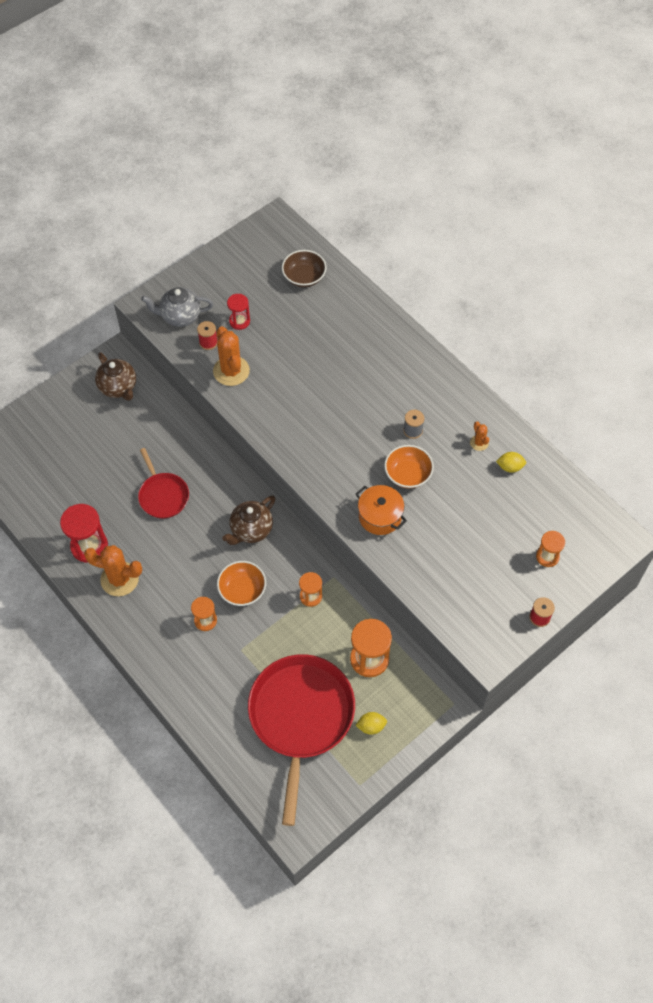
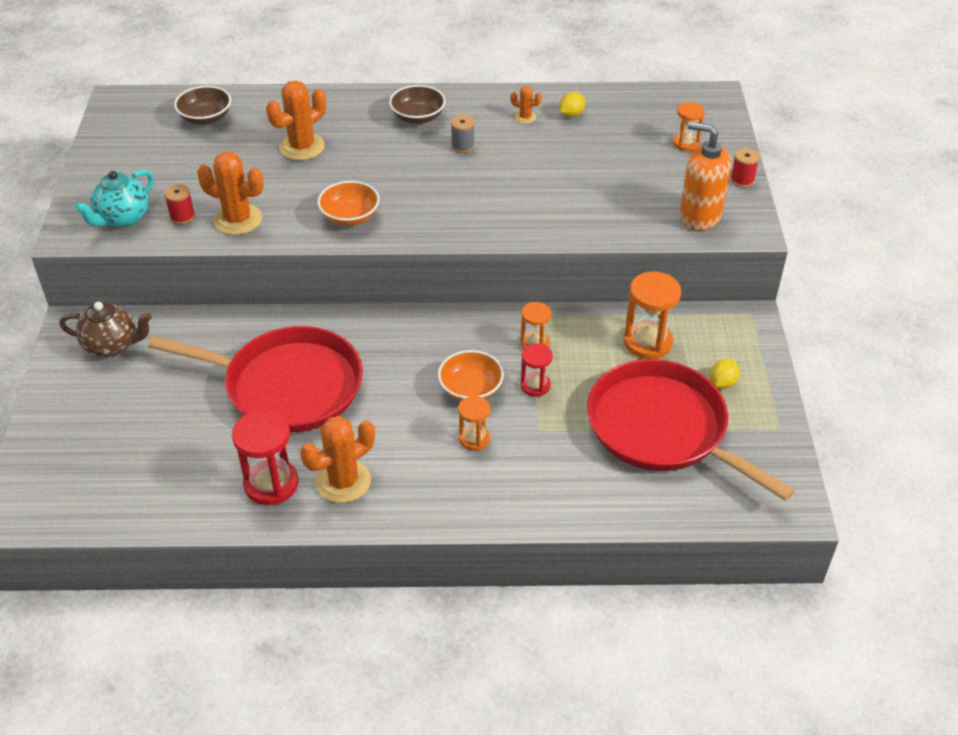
camera: 50 degrees left, 15 degrees down
(163, 495) = (287, 386): red pan -> red pan, size x1.92
(180, 316) = (123, 218): grey teapot -> turquoise teapot
(239, 321) = (190, 183): red hourglass -> red hourglass (535, 385)
(251, 530) = (410, 343): brown teapot -> none
(326, 347) = (302, 147): none -> orange cactus
(380, 516) = (528, 215): orange pot -> none
(408, 474) = (504, 174): orange bowl -> orange bowl (350, 216)
(417, 384) = (418, 117): none -> brown bowl
(474, 615) = (699, 216): none -> orange soap dispenser

